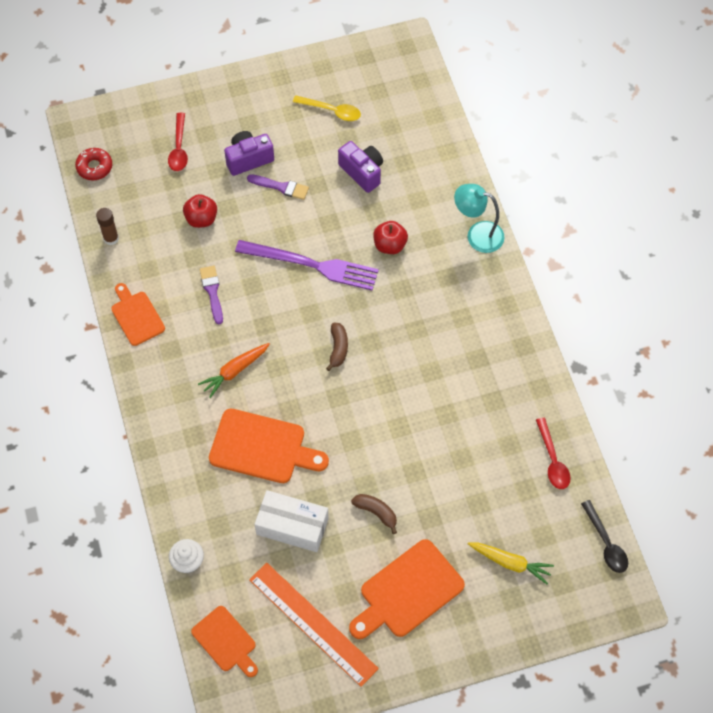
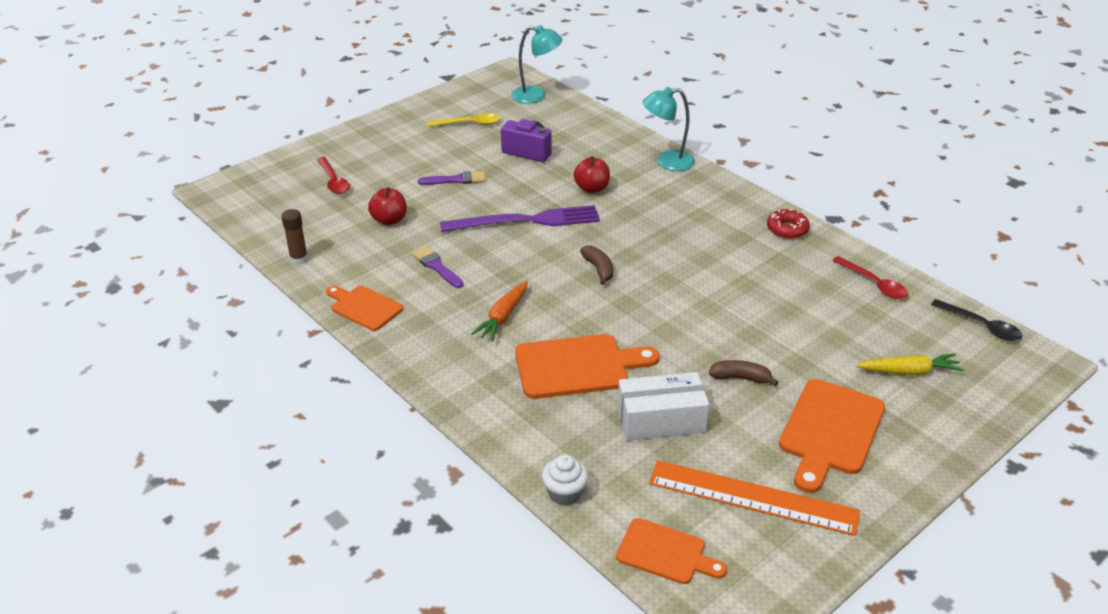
camera: 25 degrees left, 25 degrees down
(94, 167) = (249, 215): red donut -> red donut (787, 229)
(248, 159) = (410, 171): purple camera -> none
(414, 91) = (536, 96): none -> turquoise lamp

